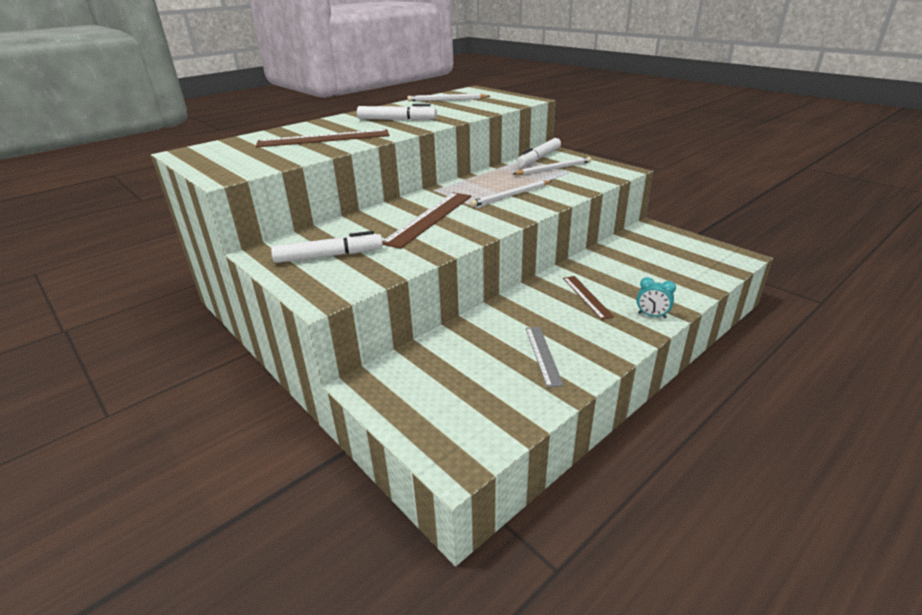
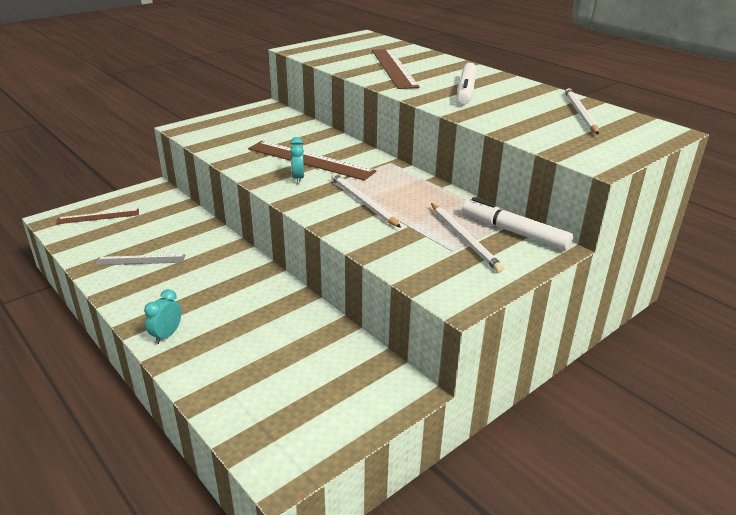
camera: 90 degrees right, 0 degrees up
(329, 256) = (249, 126): white marker -> none
(471, 220) = (298, 178): none -> turquoise clock
(587, 296) = (224, 297): brown ruler -> brown ruler (98, 216)

